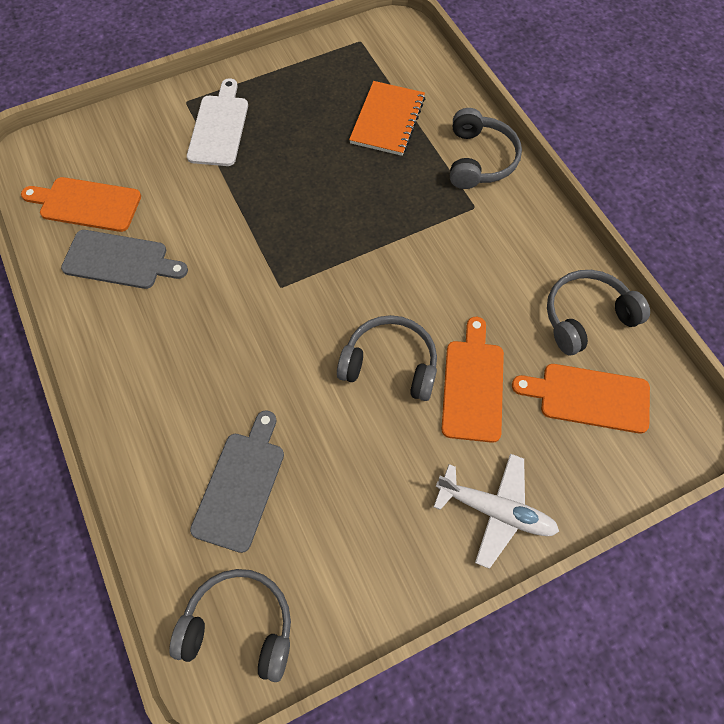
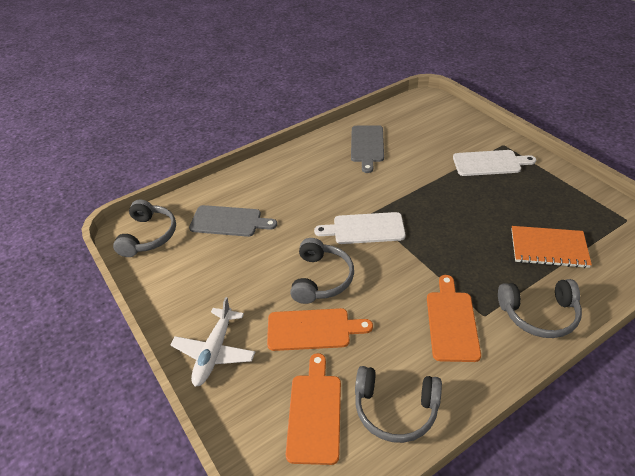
camera: 85 degrees right, 20 degrees down
(86, 204) = (402, 125): orange cutting board -> orange cutting board (452, 322)
(307, 297) = (365, 228): none -> white cutting board
(586, 317) = (395, 409): grey headphones -> grey headphones turned 135 degrees clockwise

